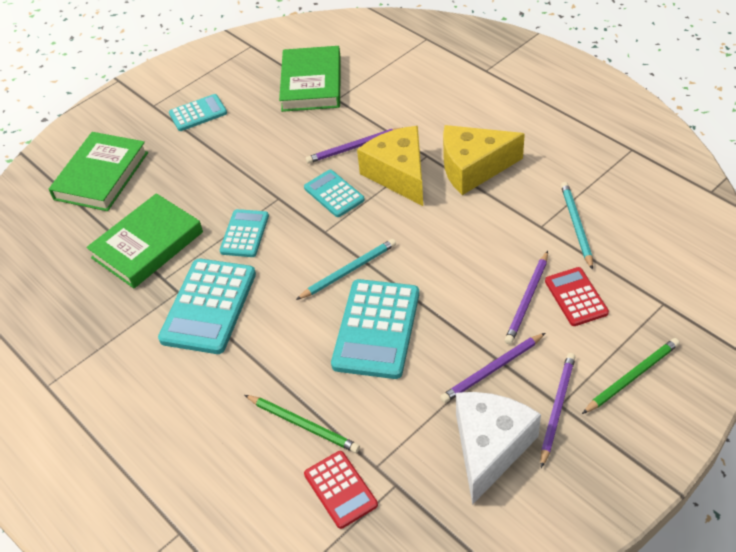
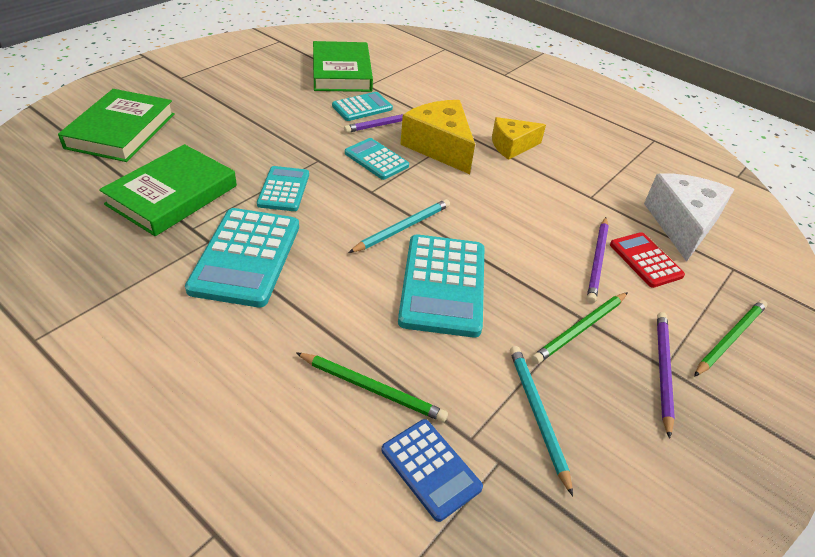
camera: 15 degrees left, 5 degrees down
(198, 113) = (228, 86): turquoise calculator -> turquoise calculator (362, 107)
(340, 489) = (430, 469): red calculator -> blue calculator
(473, 168) = (512, 146): yellow cheese -> yellow cheese, size x0.65
(489, 447) = (601, 415): white cheese -> white cheese (682, 224)
(492, 370) = (580, 329): purple pencil -> green pencil
(576, 225) = (624, 197): turquoise pencil -> turquoise pencil (537, 415)

